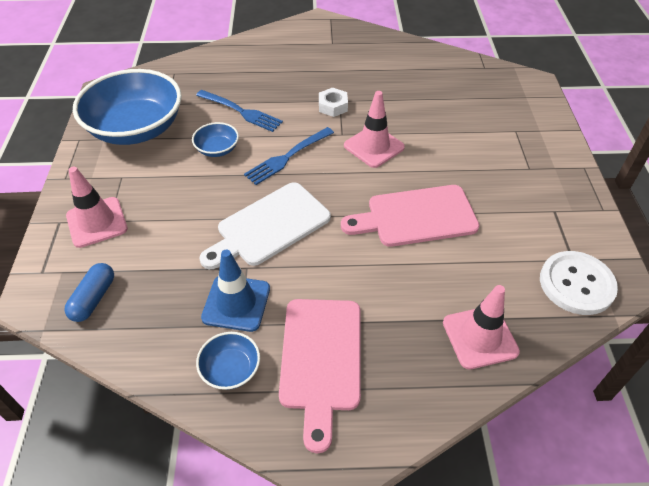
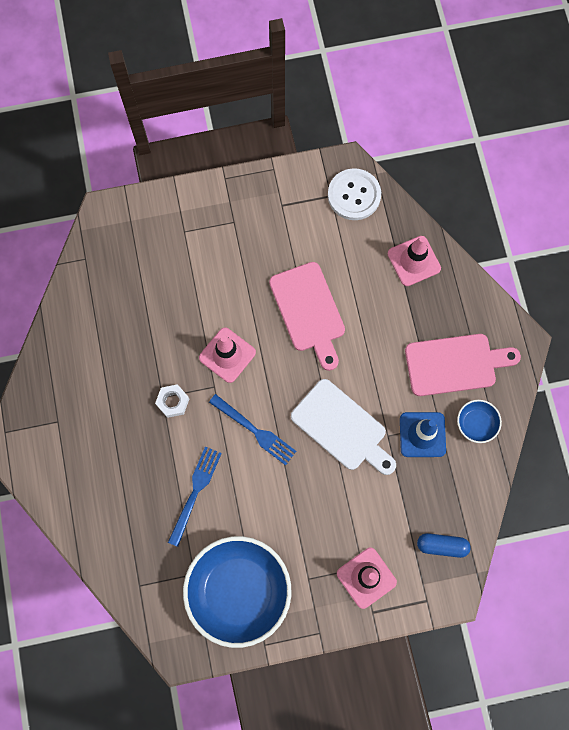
camera: 100 degrees left, 25 degrees up
(217, 149) = (255, 499): blue bowl -> none

